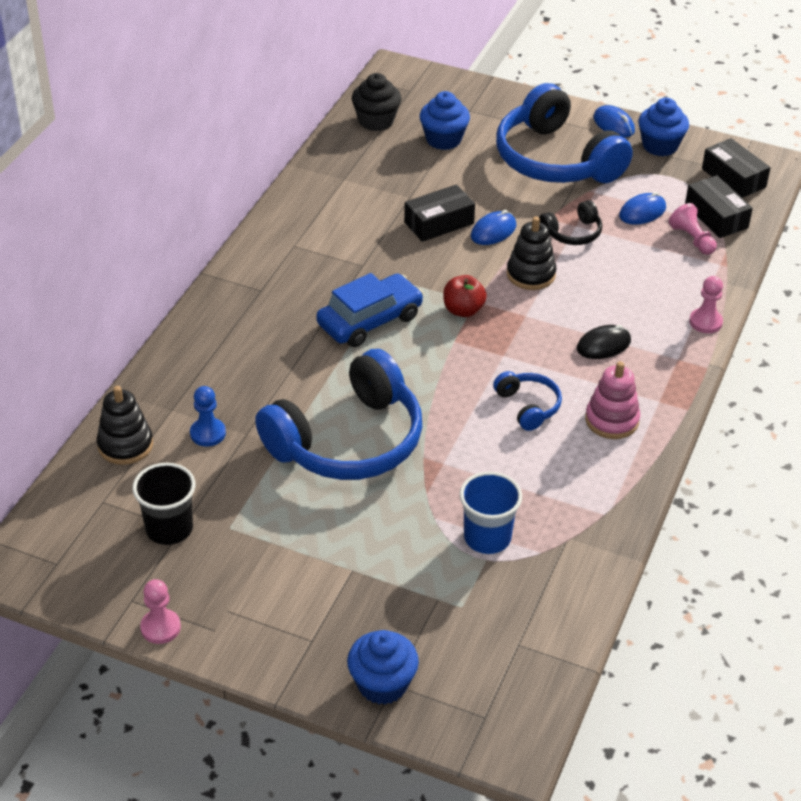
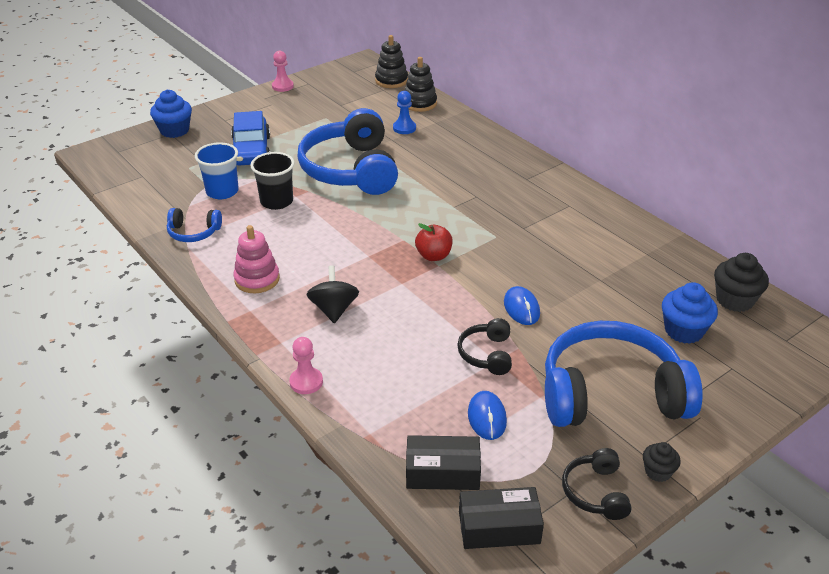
camera: 120 degrees right, 5 degrees down
(169, 529) = (343, 102): black cup -> black cup (276, 201)
(370, 320) = (457, 212): blue car -> blue car (251, 151)
(439, 223) = (553, 282): black box -> none
(528, 406) = (308, 247): blue headphones -> blue headphones (193, 232)
(531, 274) = (449, 306): black stacking toy -> black stacking toy (391, 81)
(603, 345) = (334, 309): black mouse -> black spinning top
(613, 124) = (658, 472): blue mouse -> black cupcake
(660, 146) = (596, 492): blue cupcake -> black headphones
(692, 239) = (420, 433): pink pawn -> none

